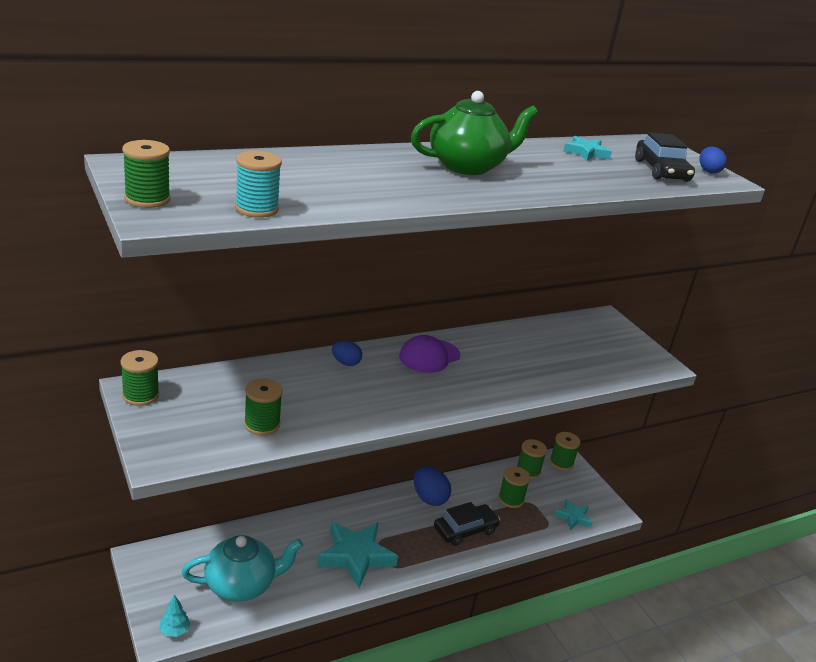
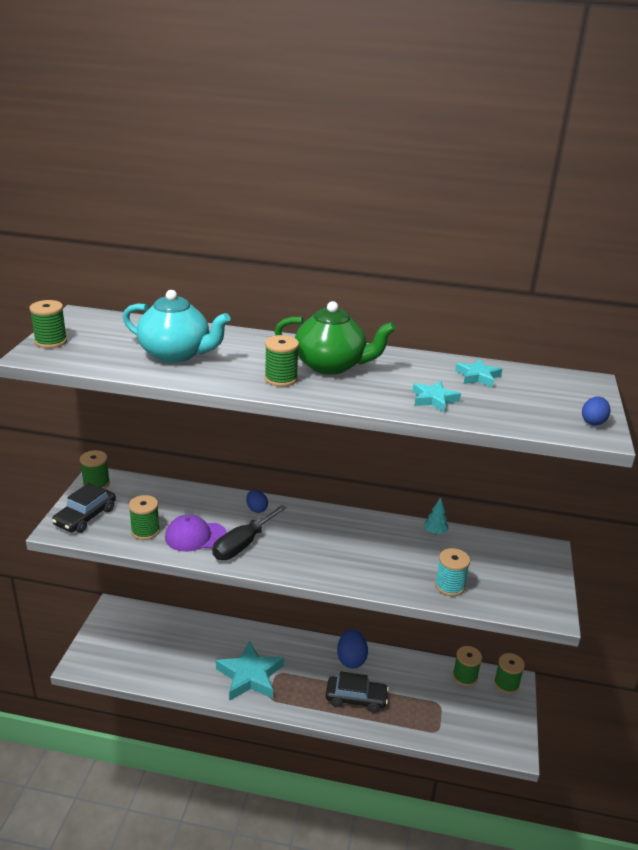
camera: 40 degrees right, 0 degrees up
(174, 630) = (88, 665): turquoise tree -> turquoise tree (435, 532)
(241, 585) = (154, 656): turquoise teapot -> turquoise teapot (176, 354)
(257, 209) = (106, 363): turquoise spool -> turquoise spool (449, 586)
(374, 401) = (242, 545): none -> black screwdriver
(429, 356) = (329, 527): purple cap -> purple cap (195, 536)
(511, 499) = (423, 693): green spool -> green spool (281, 379)
(573, 517) = (467, 736): turquoise star -> turquoise star (434, 399)
(661, 171) = (532, 409): black car -> black car (85, 516)

